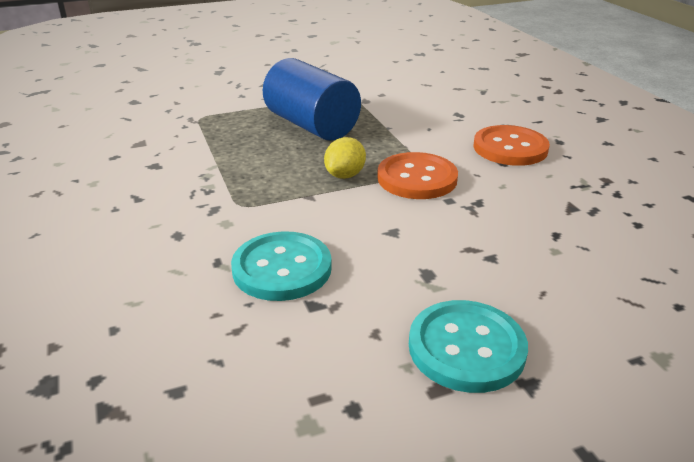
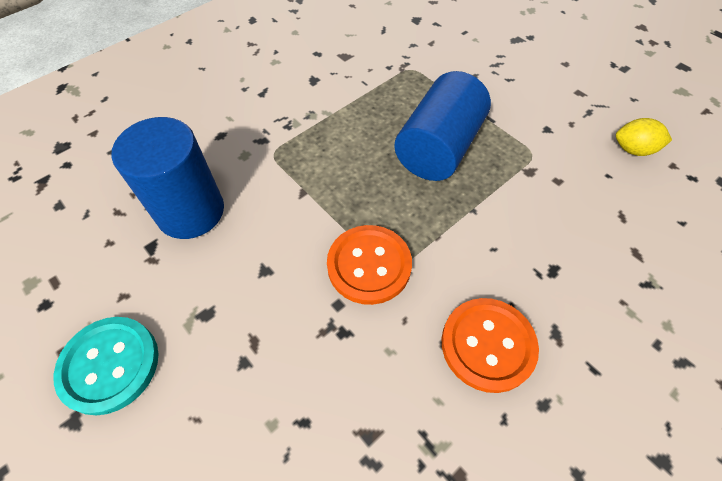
camera: 70 degrees right, 25 degrees up
(282, 268) = (190, 211): turquoise button -> blue cylinder
(345, 175) = (350, 205): yellow lemon -> yellow lemon (633, 150)

